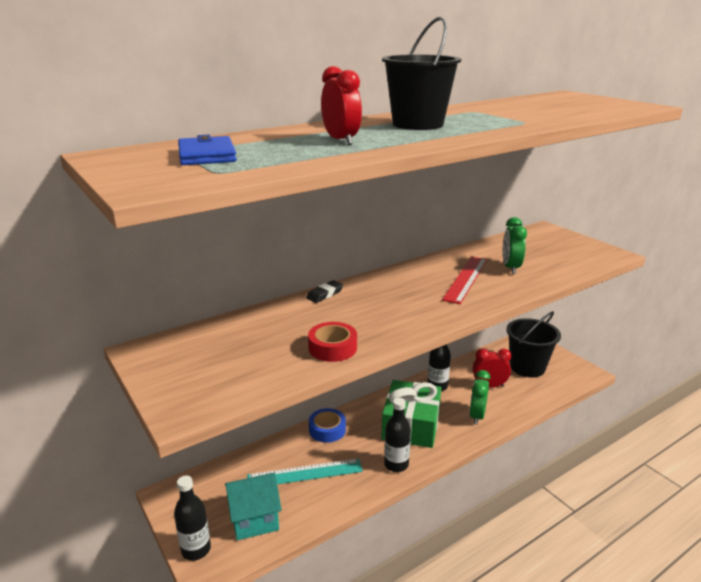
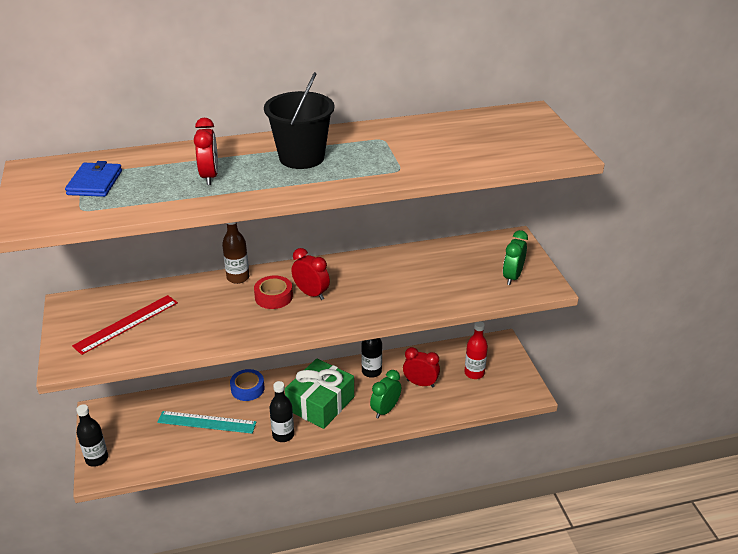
camera: 20 degrees right, 10 degrees up
(254, 519) = (148, 448): turquoise house -> none
(325, 294) = (238, 278): black eraser -> brown bottle
(332, 348) = (202, 334): red tape -> red tape (273, 297)
(413, 294) = (311, 294): none -> red clock
(465, 279) = (372, 287): red ruler -> red ruler (126, 324)
(510, 268) = (426, 282): green clock -> green clock (512, 277)
(527, 367) = (474, 373): black bucket -> red bottle

